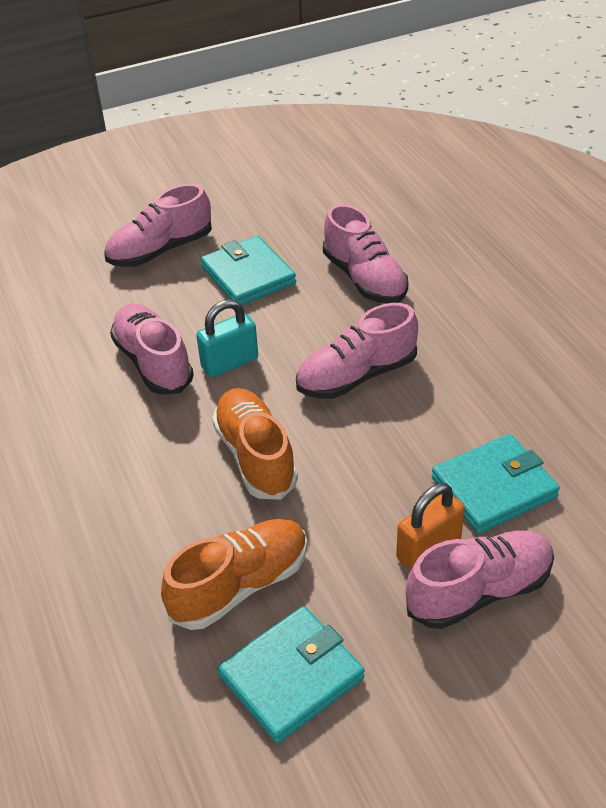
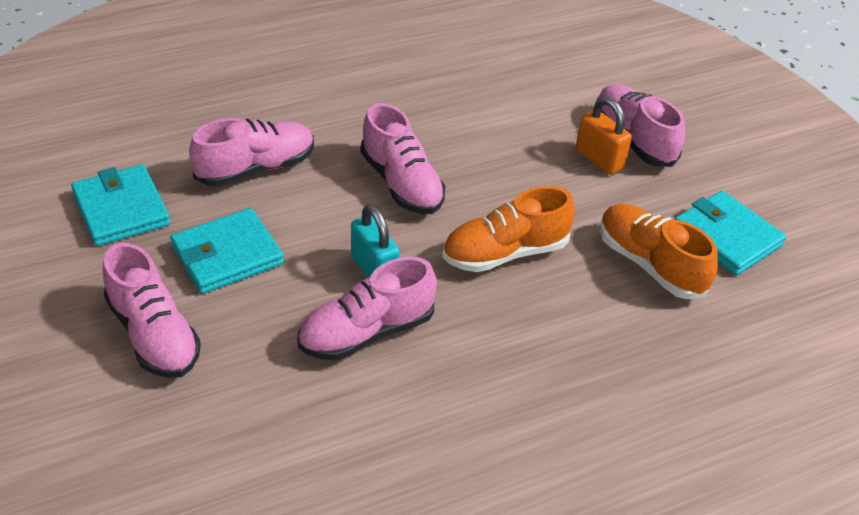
camera: 95 degrees left, 0 degrees up
(493, 487) = (534, 120): turquoise wallet -> turquoise wallet (121, 209)

